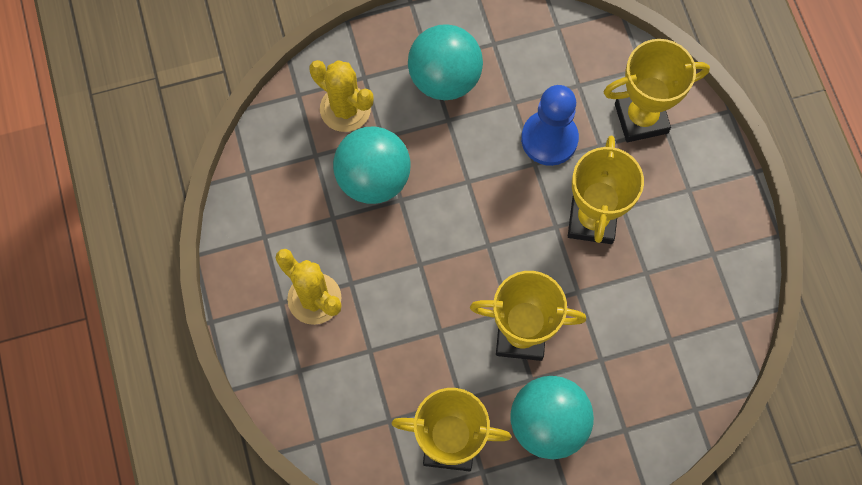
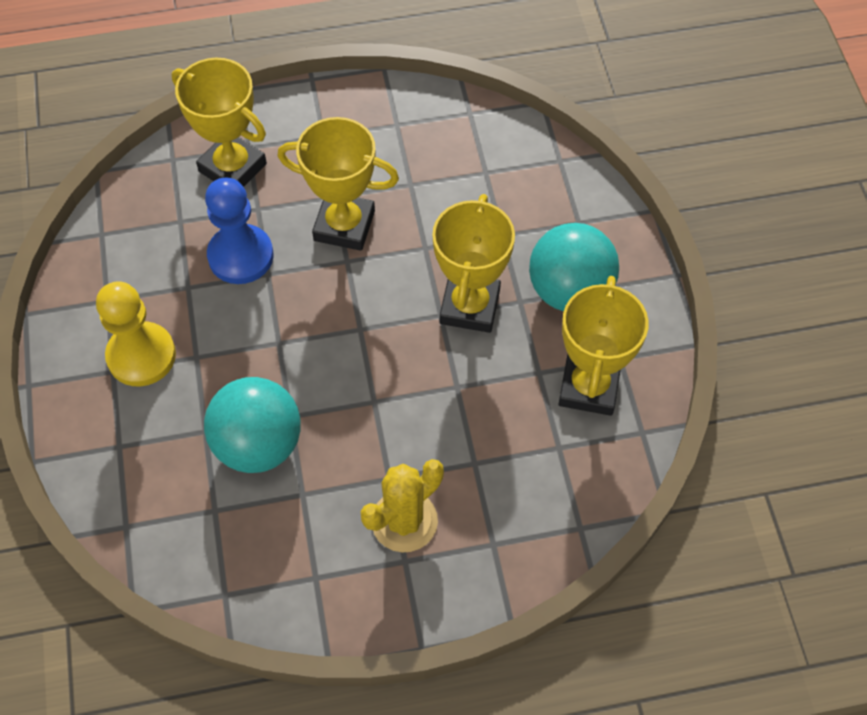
camera: 85 degrees left, 10 degrees down
(345, 109) = (158, 470): yellow cactus -> none
(444, 79) = (141, 356): turquoise ball -> yellow pawn
(641, 118) = (232, 167): yellow trophy -> yellow trophy turned 45 degrees counterclockwise

